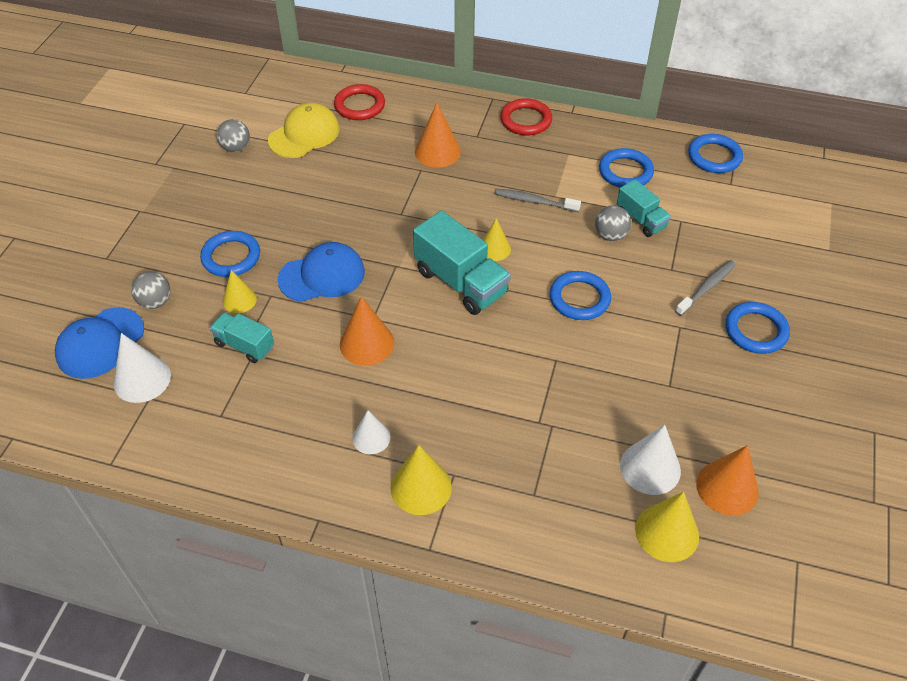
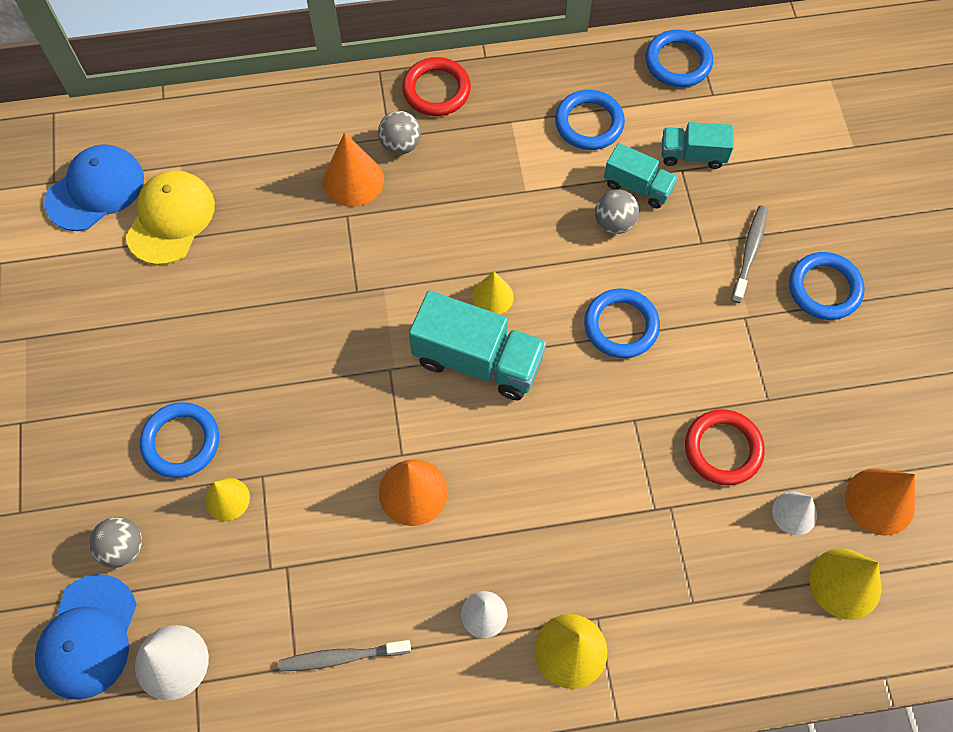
camera: 25 degrees left, 15 degrees up
(236, 148) = (92, 275): grey ball -> grey ball (400, 144)
(244, 345) = (270, 559): turquoise truck -> turquoise truck (692, 155)
(322, 275) = (309, 421): blue cap -> blue cap (95, 190)
(359, 105) = (217, 145): red ring -> red ring (723, 449)
(534, 201) = (505, 209): grey toothbrush -> grey toothbrush (342, 657)
(650, 468) = (794, 513): white cone -> white cone, size x0.64

